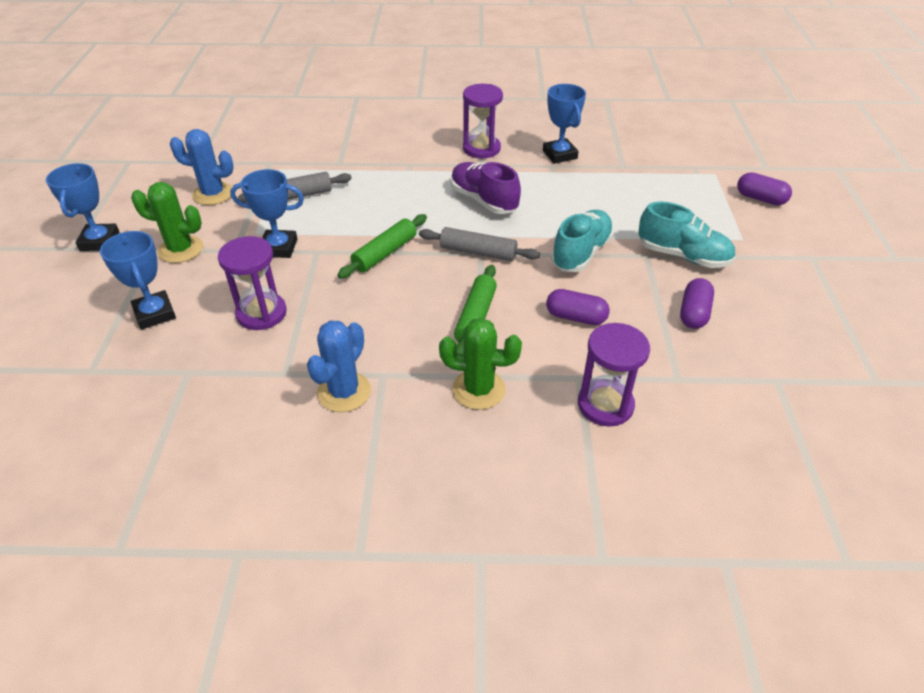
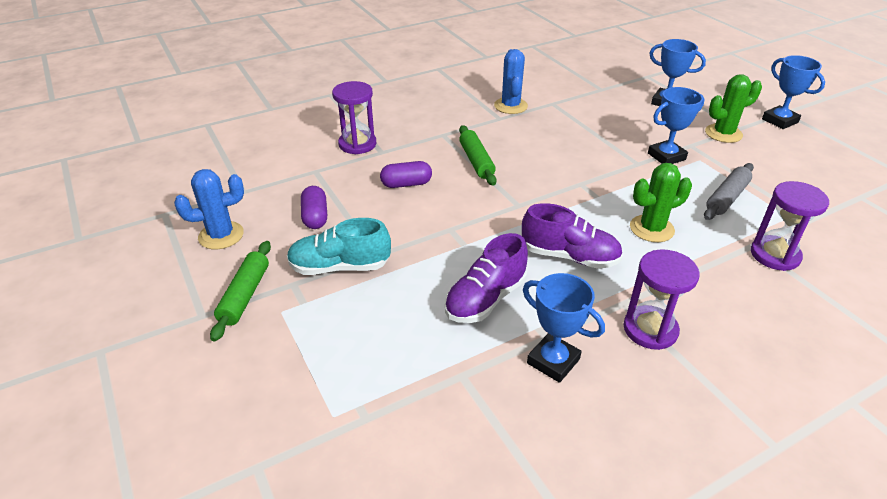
camera: 150 degrees right, 5 degrees down
(213, 194) = (787, 175): blue cactus -> blue cactus (221, 235)
(261, 313) = (609, 121): purple hourglass -> purple hourglass (775, 255)
(384, 253) = (589, 179): green rolling pin -> green rolling pin (245, 295)
(478, 252) = (521, 205): grey rolling pin -> none
(478, 389) = (438, 128): green cactus -> green cactus (651, 229)
(575, 196) = (485, 299): none -> purple shoe
(581, 253) = (435, 235): turquoise shoe -> none
(760, 199) = (263, 388): purple capsule -> none

